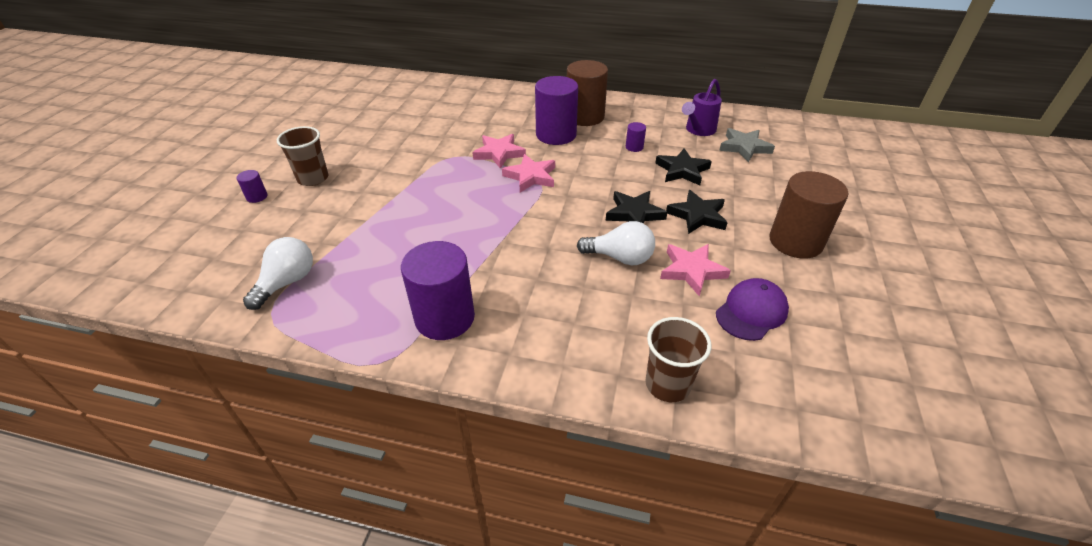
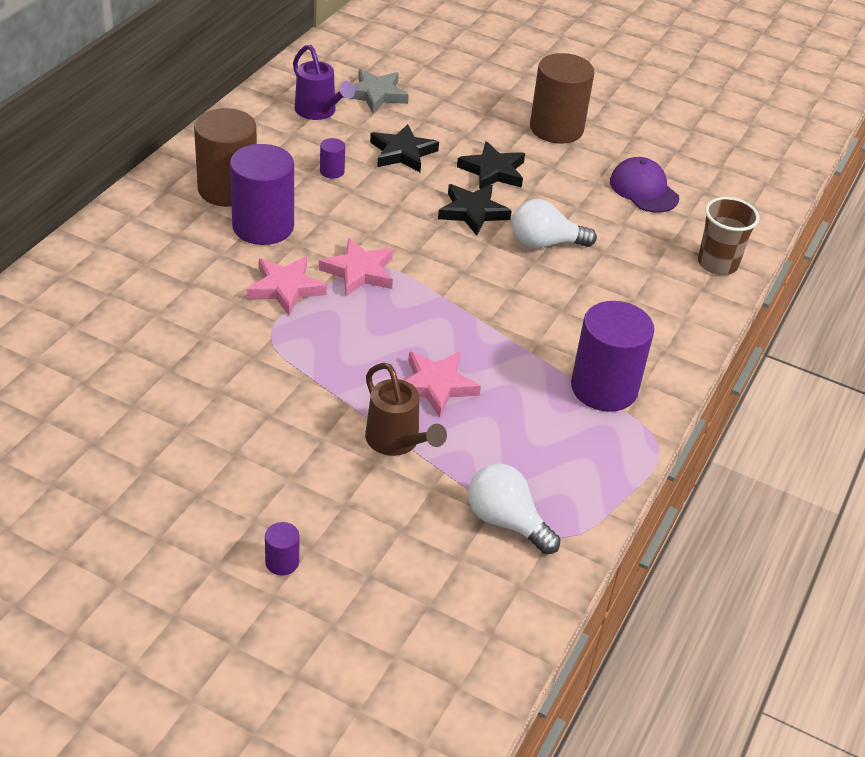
camera: 80 degrees left, 0 degrees up
(313, 178) = (258, 493): brown cup -> none
(363, 221) = (397, 442): none -> brown watering can
(620, 257) = (545, 243): white light bulb -> white light bulb turned 120 degrees counterclockwise
(691, 271) = (579, 204): pink star -> pink star (436, 385)

